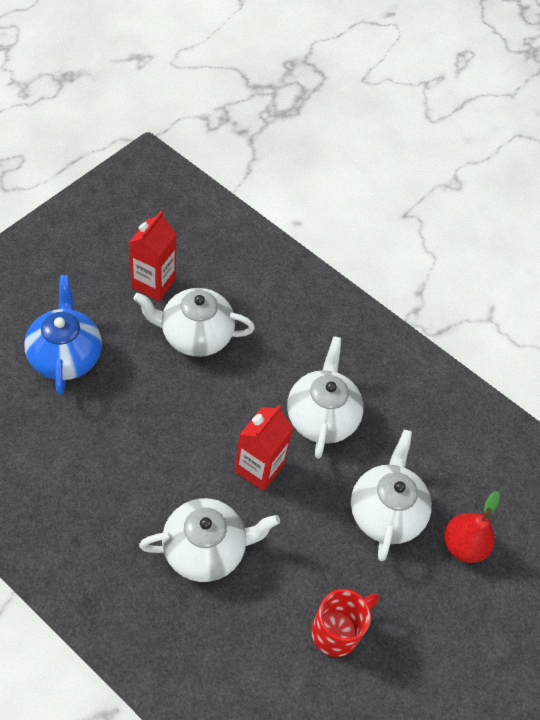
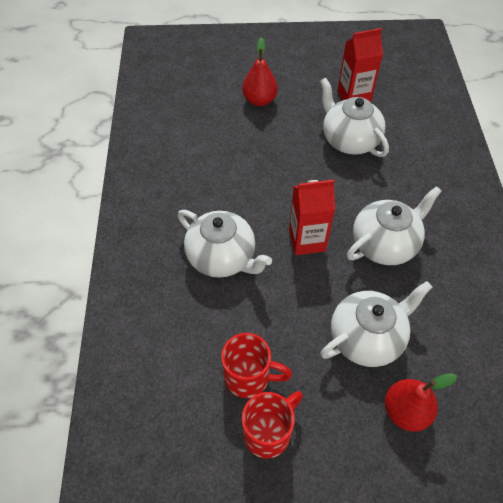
camera: 55 degrees right, 0 degrees up
(66, 356) = (259, 100): blue teapot -> red pear
(394, 658) = (268, 432): none -> red mug

